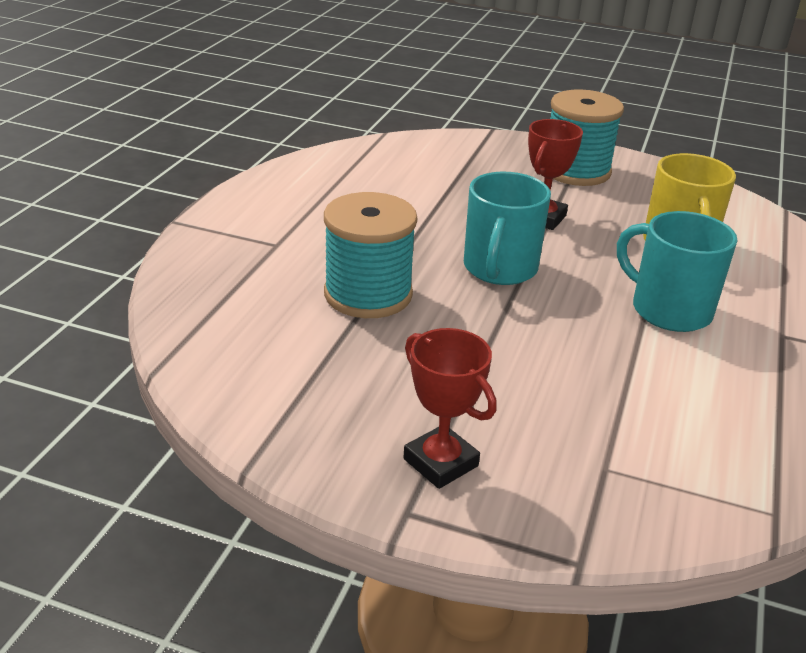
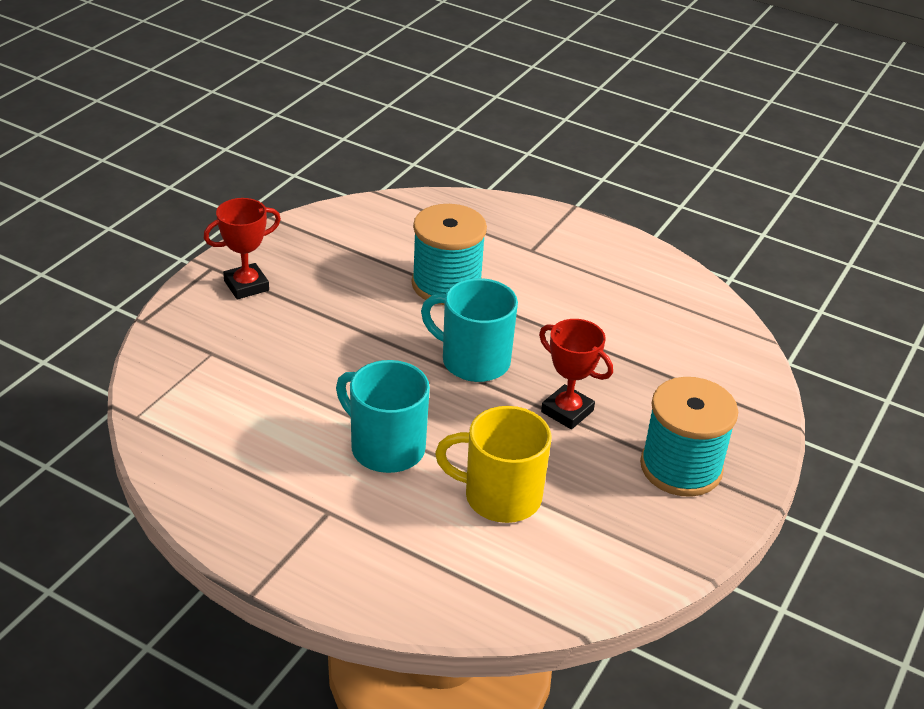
camera: 100 degrees right, 5 degrees up
(668, 310) = (385, 447): turquoise mug -> turquoise mug turned 105 degrees counterclockwise

